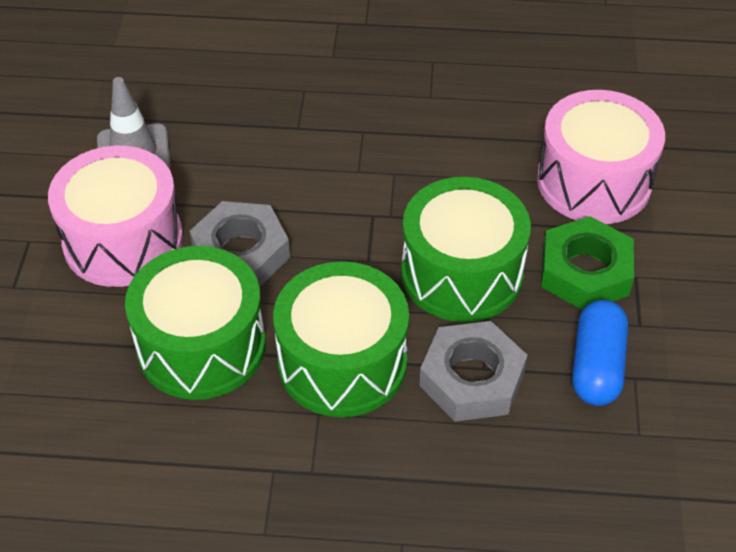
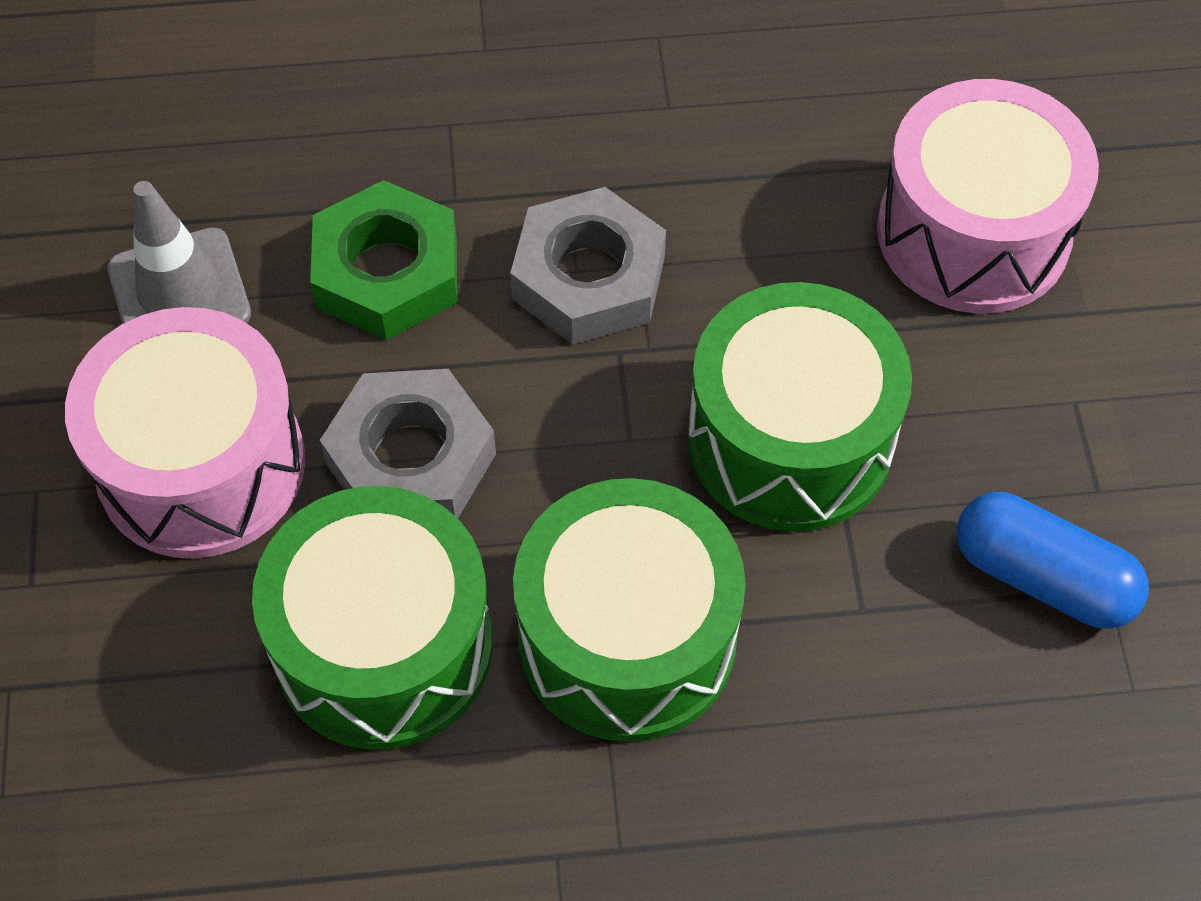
camera: 10 degrees left, 10 degrees up
(472, 379) = (846, 634): grey nut -> grey nut (588, 278)
(585, 272) = (991, 406): green nut -> green nut (387, 272)
(596, 366) = (1042, 577): blue capsule -> blue capsule turned 60 degrees counterclockwise

